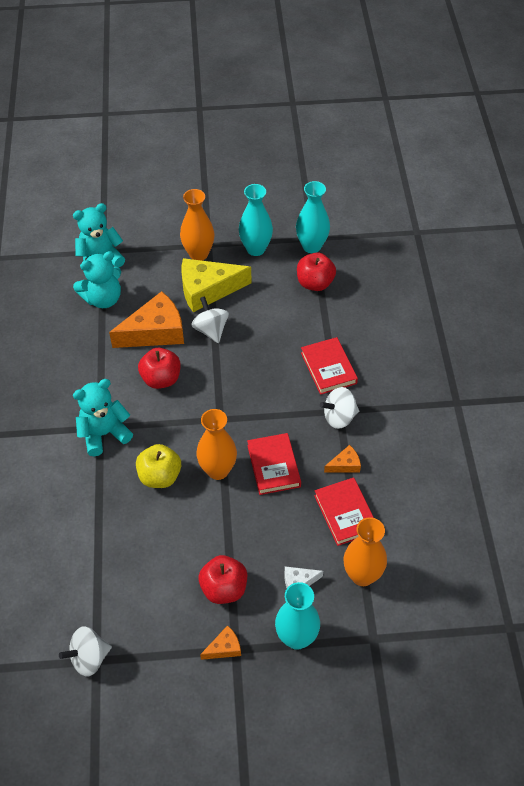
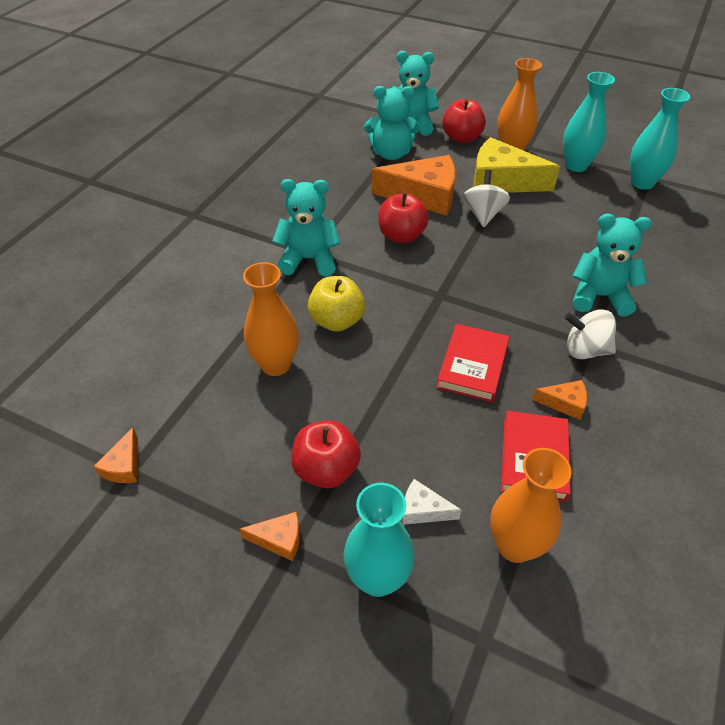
camera: 30 degrees right, 5 degrees down
(89, 658) = (124, 466): white spinning top -> orange cheese
(218, 470) = (404, 342): orange vase -> orange vase (275, 364)
(315, 283) = (627, 214): red apple -> red apple (461, 138)
(328, 368) = (599, 296): red book -> turquoise teddy bear

